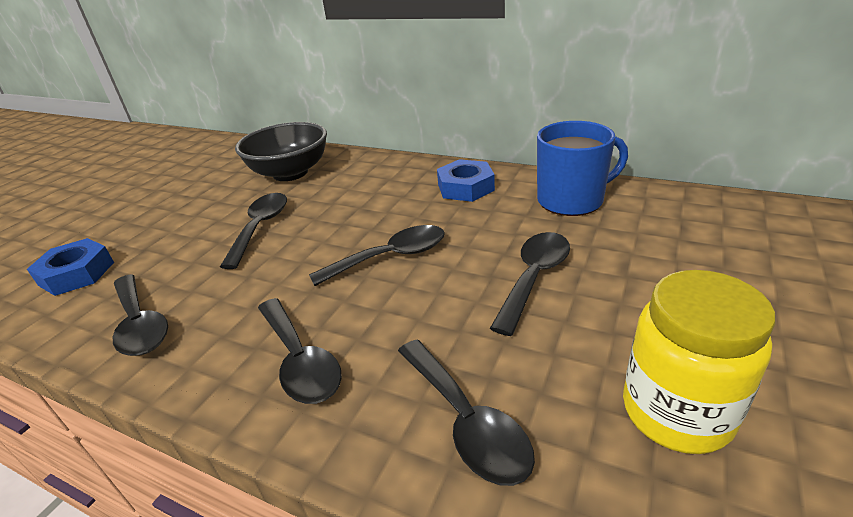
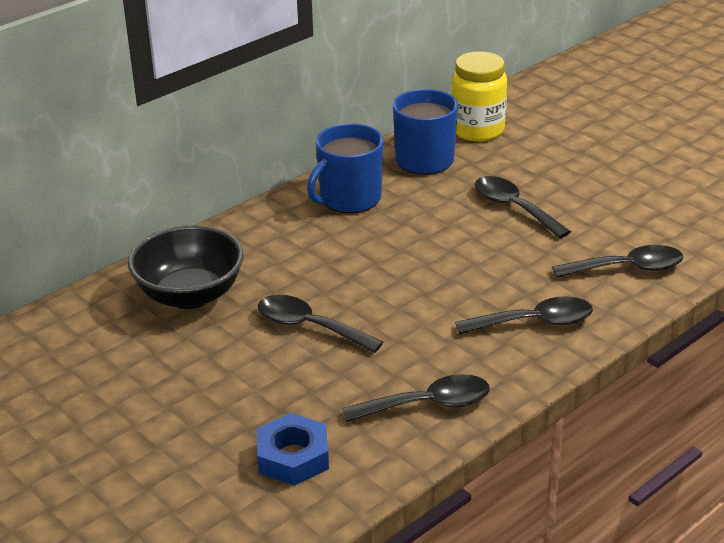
camera: 70 degrees left, 0 degrees up
(391, 257) = (433, 261): black spoon -> none
(465, 187) = (349, 199): blue nut -> blue mug
(676, 412) = (657, 204): yellow jar -> yellow jar (477, 130)

